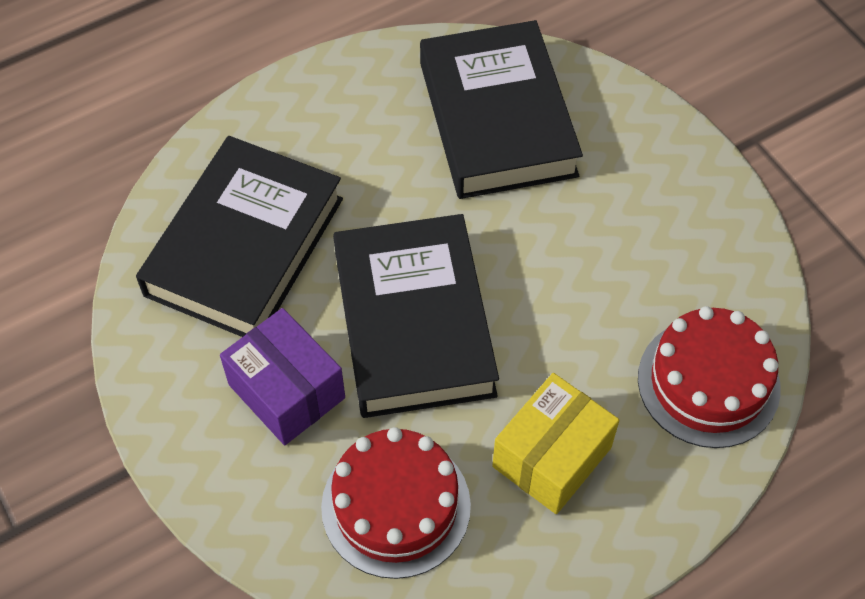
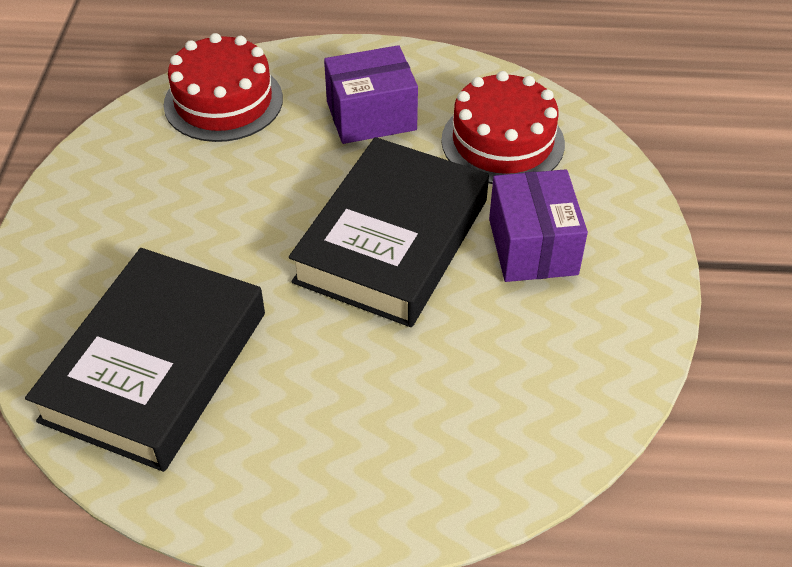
camera: 145 degrees left, 10 degrees down
(245, 247) = (491, 380): black book -> none
(552, 457) = (371, 116): yellow box -> purple box

